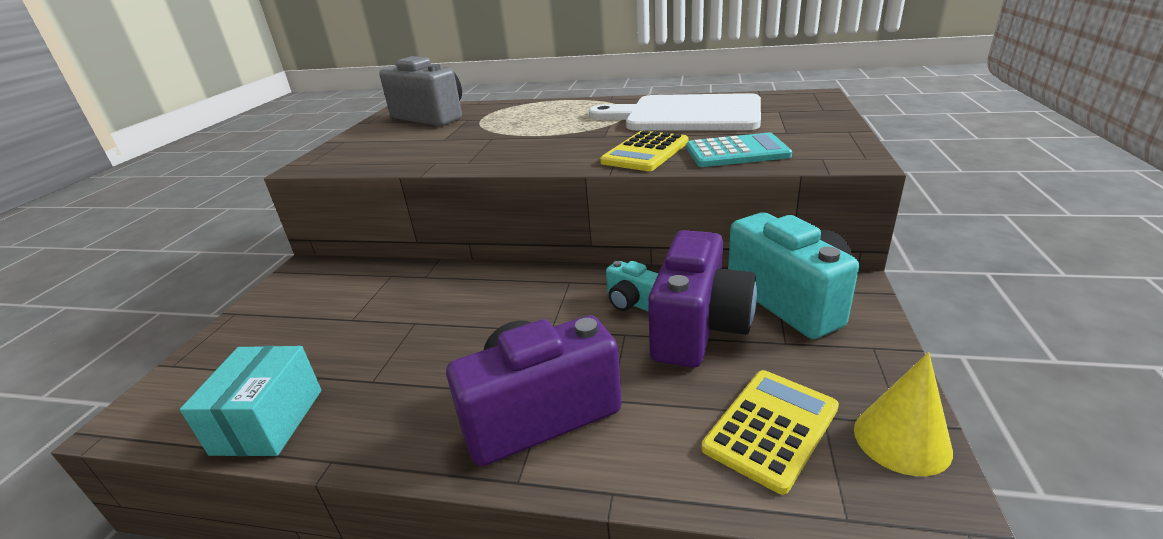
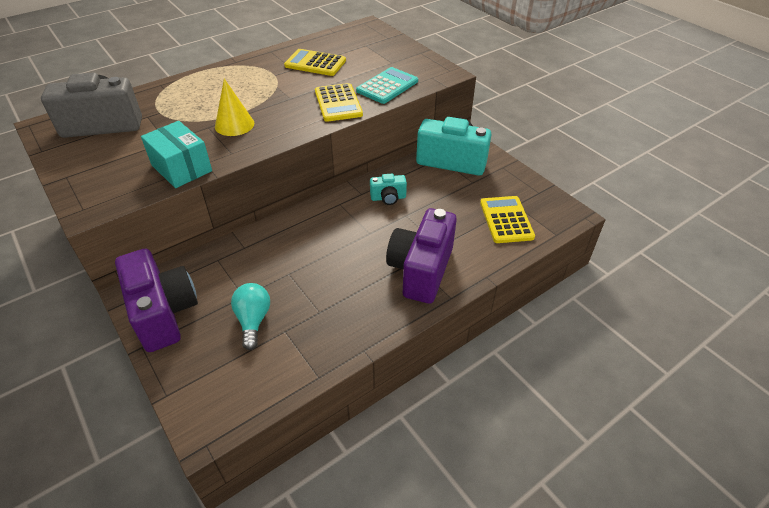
camera: 50 degrees left, 15 degrees up
(268, 421) = (298, 364): turquoise box -> turquoise box (181, 168)
(319, 347) = (253, 320): none -> turquoise light bulb
(686, 114) = (315, 63): white cutting board -> yellow calculator
(698, 328) = (433, 194): purple camera -> purple camera (163, 313)
(901, 439) = (544, 199): yellow cone -> yellow cone (234, 124)

